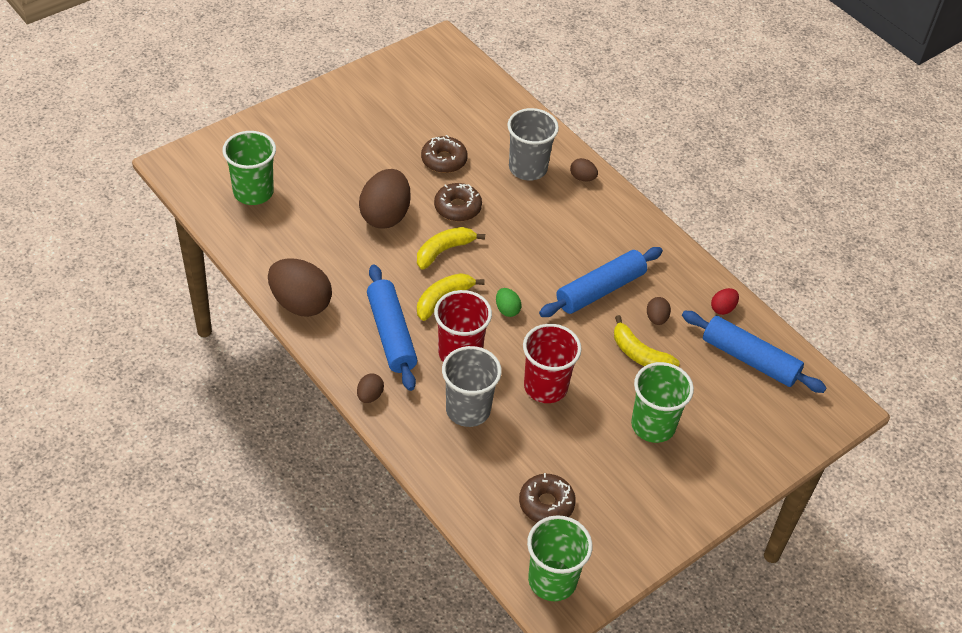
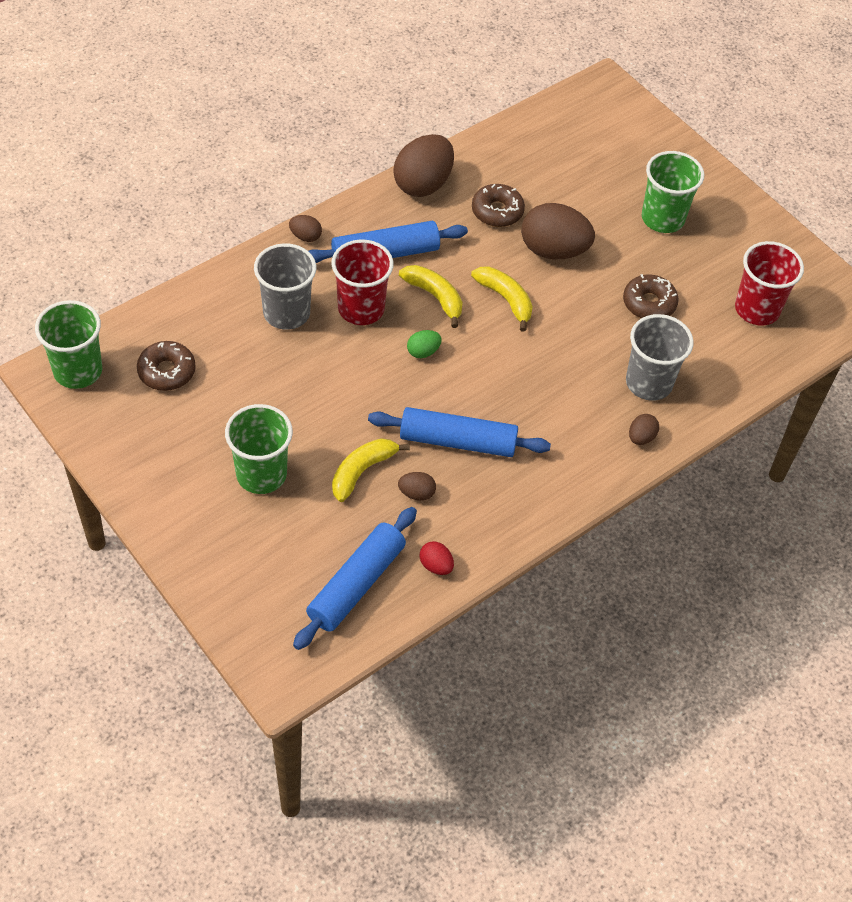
camera: 90 degrees right, 5 degrees up
(253, 192) = (574, 145): green cup -> green cup (663, 218)
(457, 207) = (574, 313): brown donut -> brown donut (497, 211)
(545, 387) = (316, 380): red cup -> red cup (757, 309)
(600, 290) = (458, 441): blue rolling pin -> blue rolling pin turned 45 degrees counterclockwise

